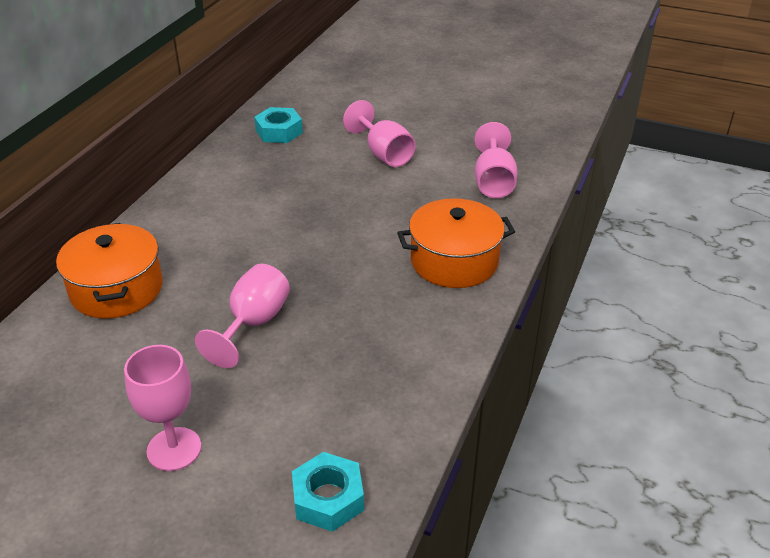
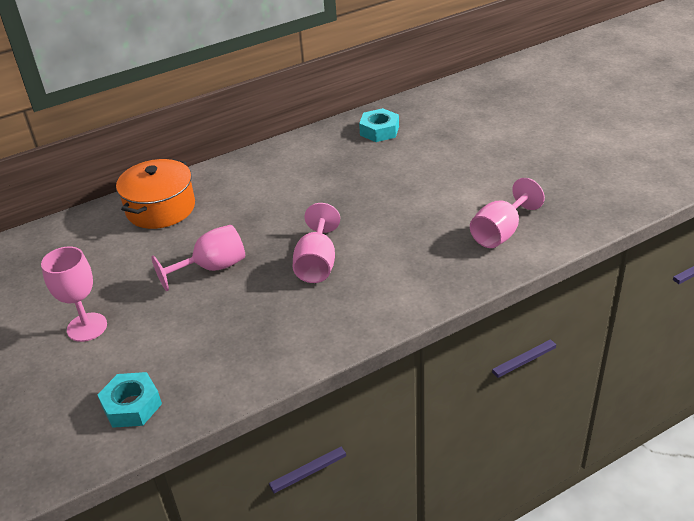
camera: 40 degrees right, 0 degrees up
(383, 154) = (438, 176): pink goblet -> pink goblet (317, 264)
(454, 261) = (394, 284): orange pot -> none

